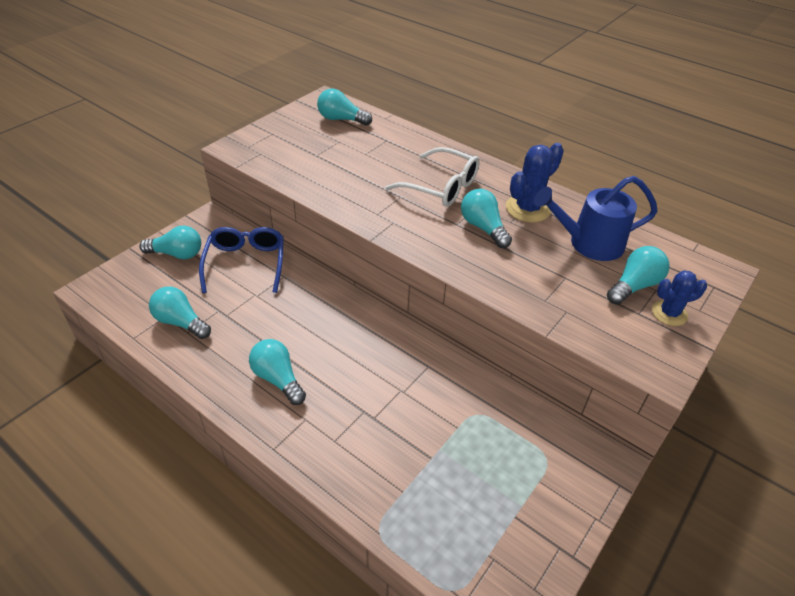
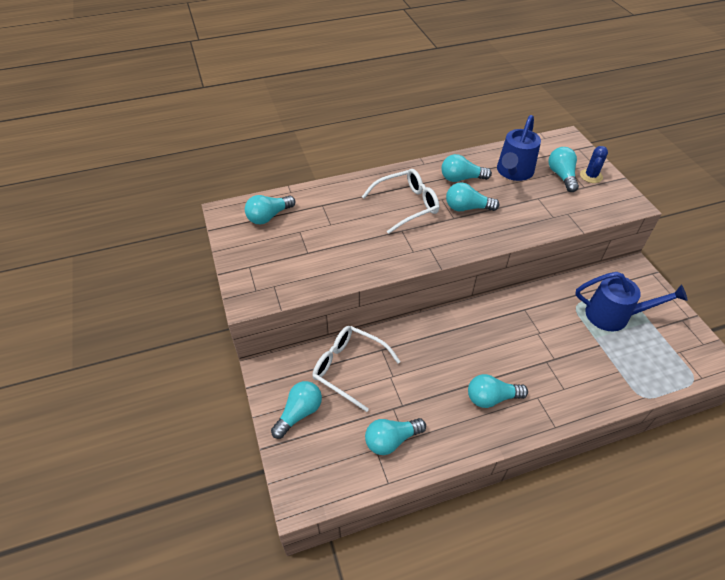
camera: 55 degrees left, 5 degrees up
(246, 263) = (349, 368): blue glasses -> white glasses
(495, 460) = (614, 315): none -> blue watering can
(528, 209) = (461, 178): blue cactus -> turquoise light bulb

